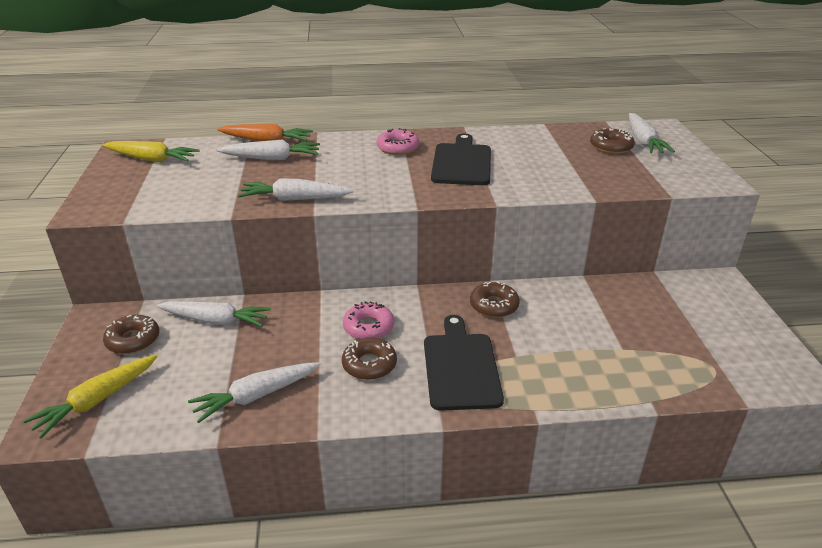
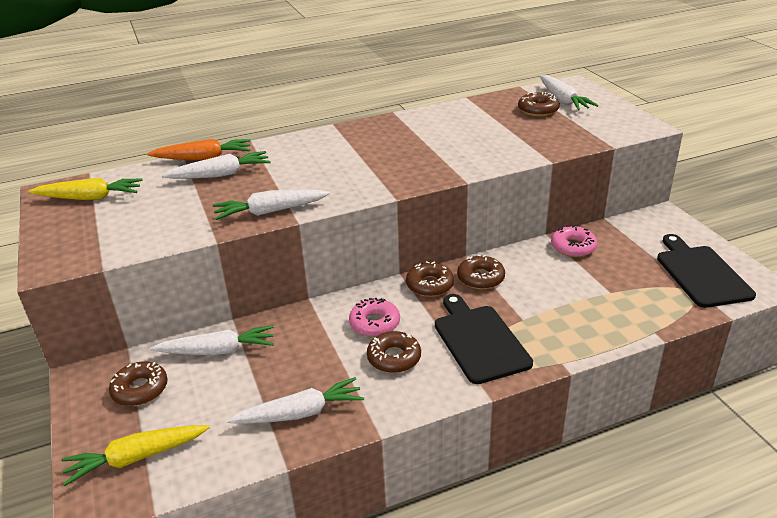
camera: 15 degrees left, 0 degrees up
(97, 401) = (136, 458): yellow carrot -> yellow carrot turned 45 degrees clockwise
(256, 396) = (300, 413): white carrot -> white carrot turned 150 degrees counterclockwise
(398, 148) = (342, 143): pink donut -> pink donut (573, 247)
(440, 302) = (430, 285): none -> brown donut
(462, 163) = (412, 147): black cutting board -> black cutting board (701, 274)

